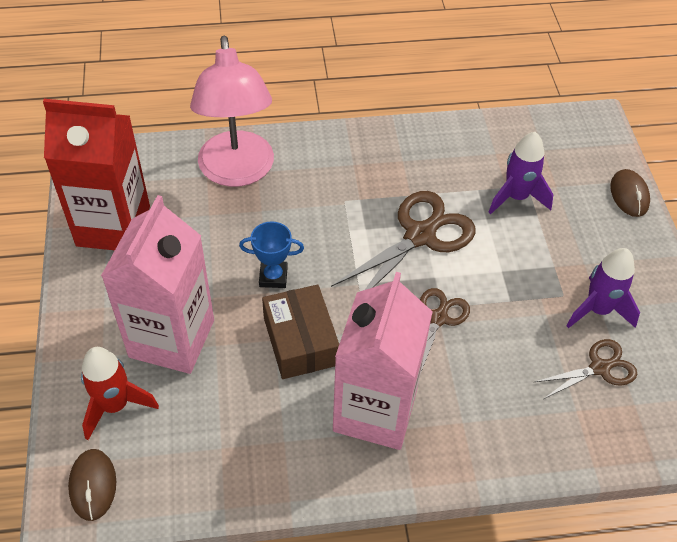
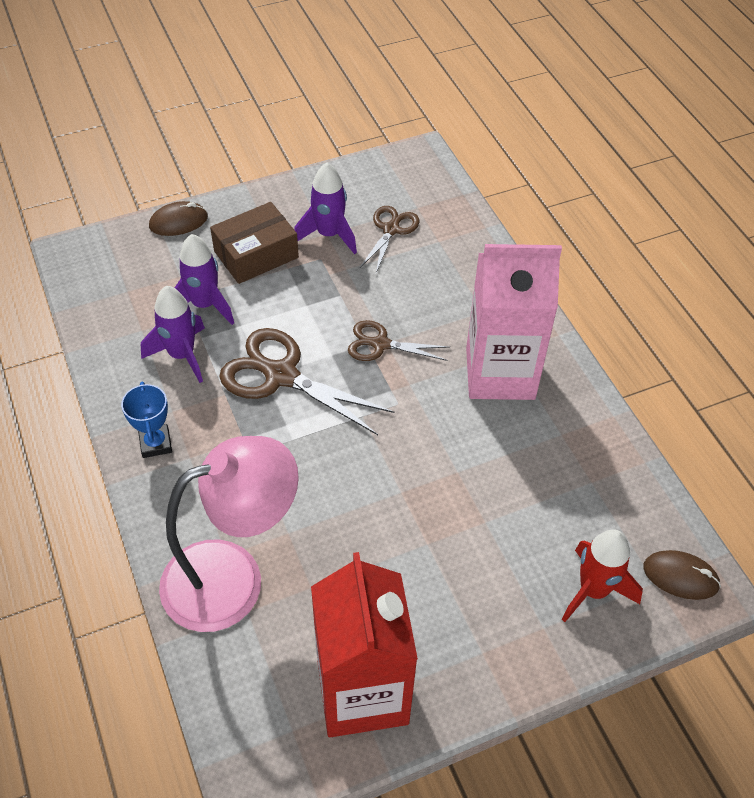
camera: 105 degrees left, 0 degrees up
(93, 485) = (680, 576): brown mouse -> brown mouse turned 45 degrees clockwise
(172, 338) = (494, 566): pink carton -> none
(273, 277) = (380, 493): blue trophy -> blue trophy (156, 443)
(300, 341) = (450, 448): brown box -> brown box (256, 254)
(460, 174) = (182, 355): none -> purple rocket
(599, 368) = (391, 230): brown scissors -> brown scissors turned 60 degrees clockwise

